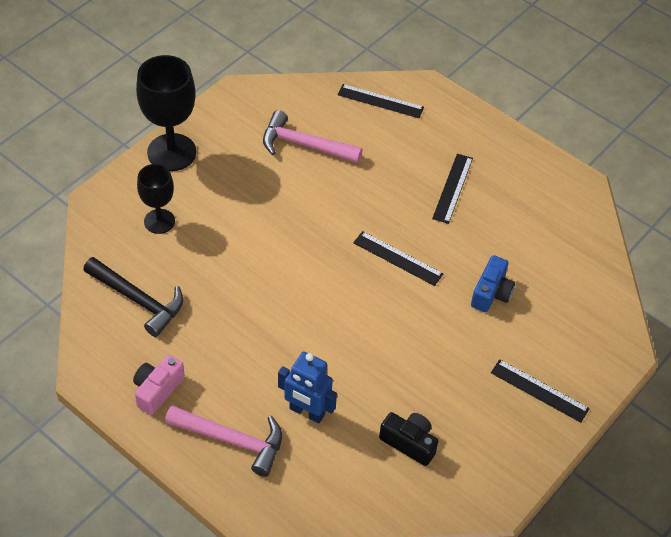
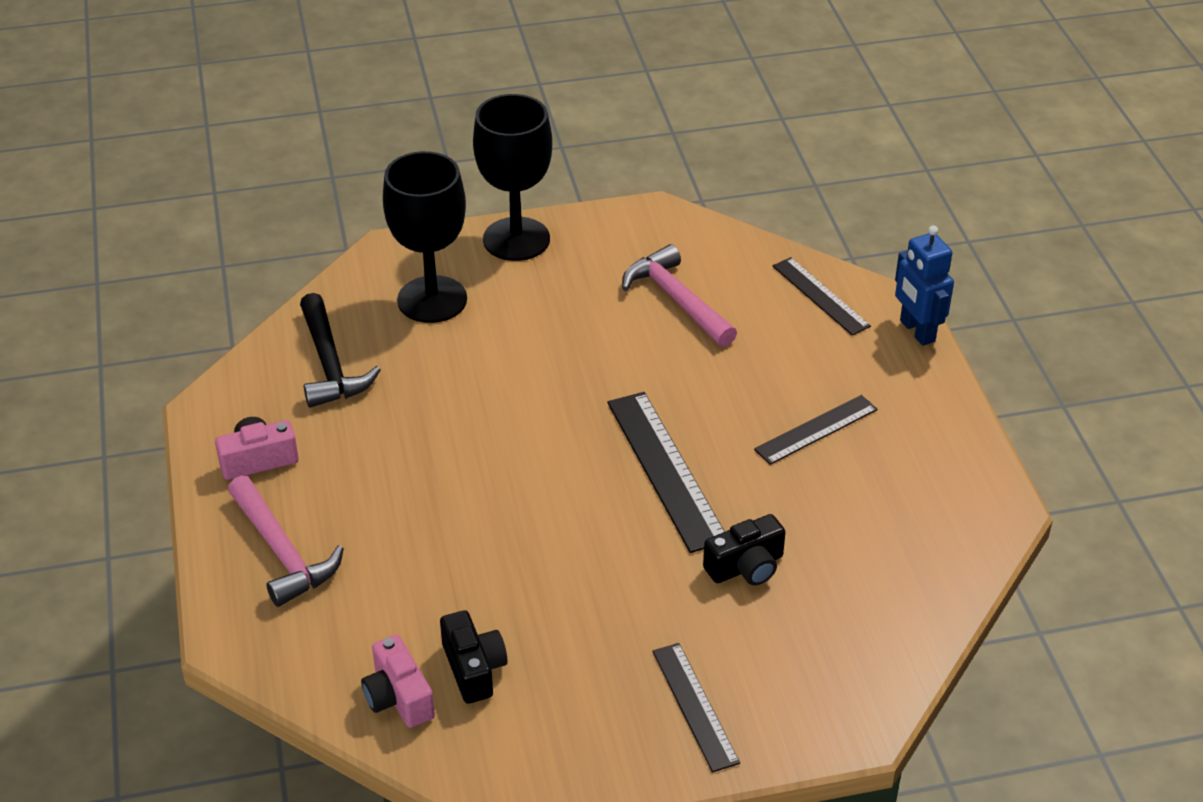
camera: 40 degrees right, 10 degrees down
(159, 221) = (432, 300): black goblet -> black goblet, size x1.65
(307, 412) = (391, 570): blue robot -> blue robot (916, 331)
(386, 486) = (398, 697): none -> pink camera
(398, 258) = (666, 470): black ruler -> black ruler, size x1.58
(491, 293) = (746, 567): blue camera -> black camera

